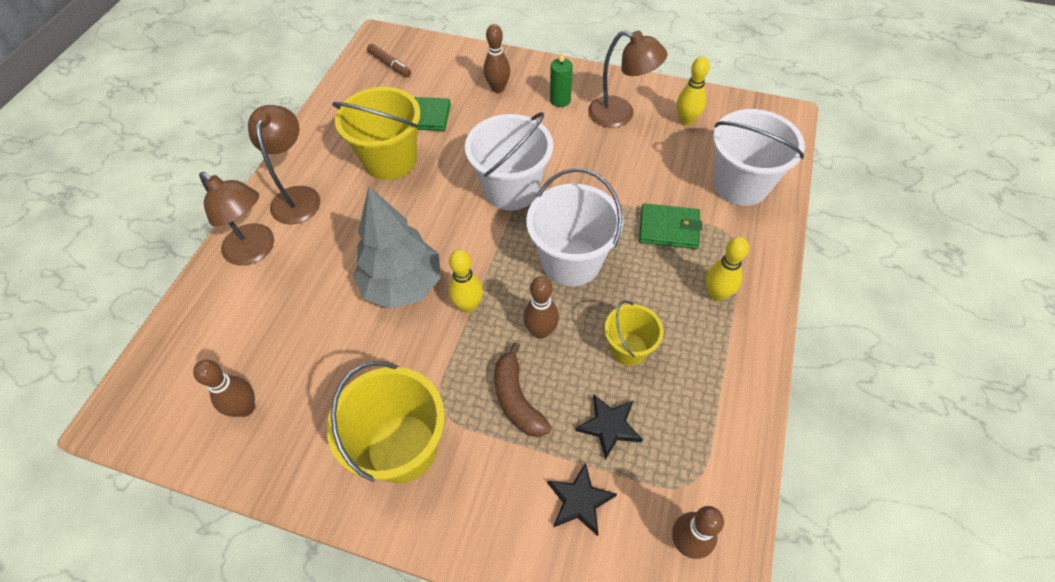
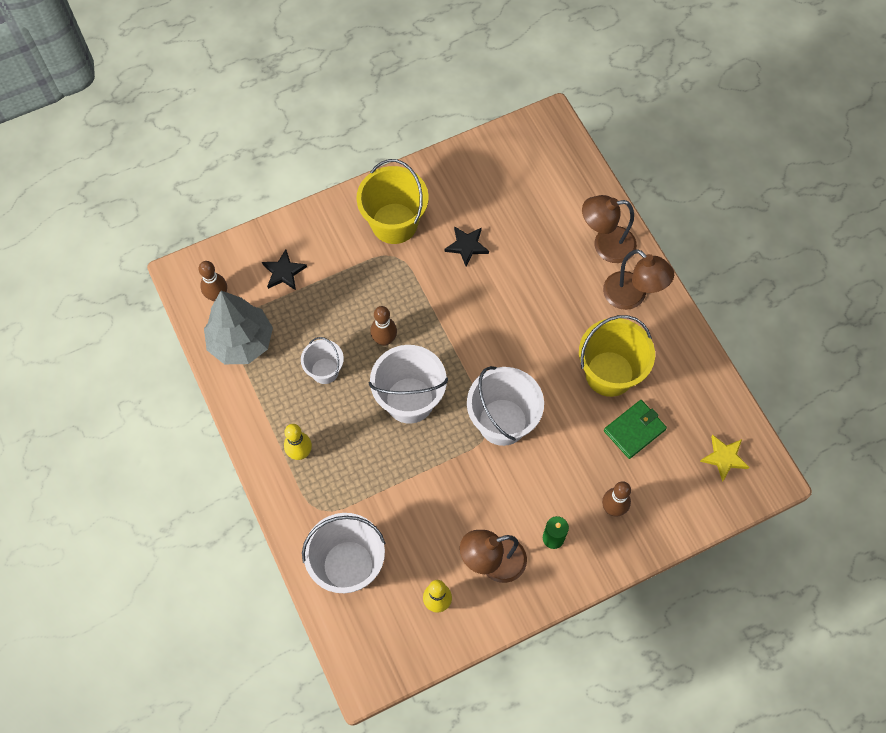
camera: 135 degrees right, 10 degrees up
(245, 408) = (493, 175): brown bowling pin -> none
(389, 64) = (724, 458): brown marker -> yellow star
(402, 285) = (493, 299): grey tree -> grey tree (241, 342)
(468, 305) = (441, 319): yellow bowling pin -> none
(517, 399) = (361, 292): brown banana -> none
(609, 426) = (299, 319): black star -> black star (467, 246)
(628, 349) = (325, 371): yellow bucket -> white bucket
(669, 228) = (368, 480): green wallet -> none

